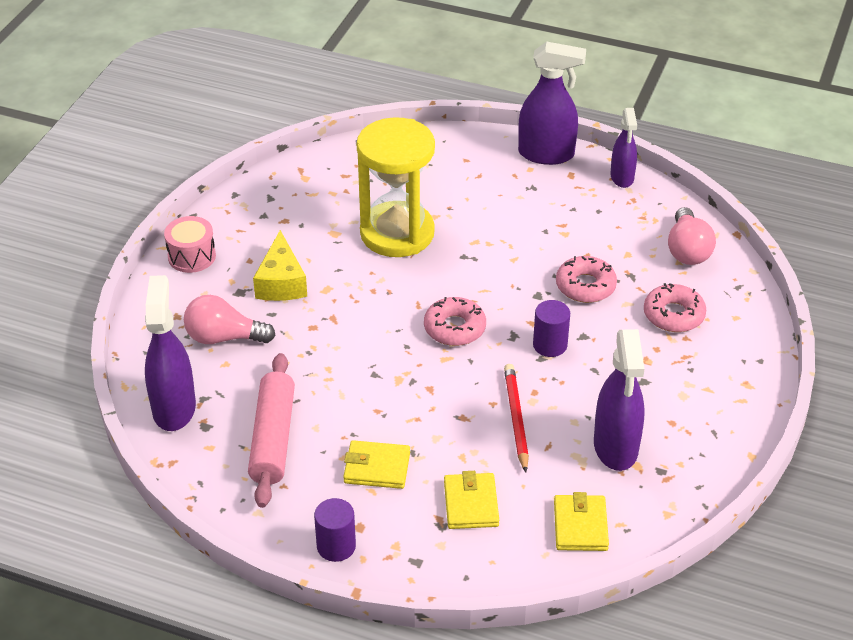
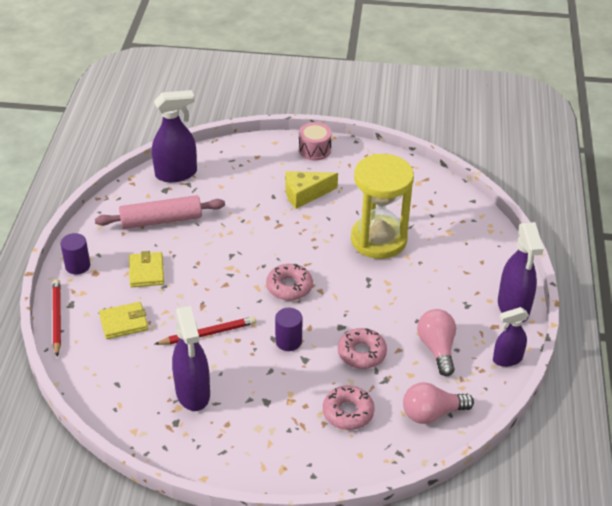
camera: 75 degrees right, 0 degrees up
(224, 337) = (244, 180): pink light bulb -> pink light bulb (437, 348)
(439, 580) = (57, 318): none -> red pencil
(580, 526) = (114, 382): yellow wallet -> none
(615, 447) = (193, 393): purple spray bottle -> purple spray bottle turned 90 degrees counterclockwise

